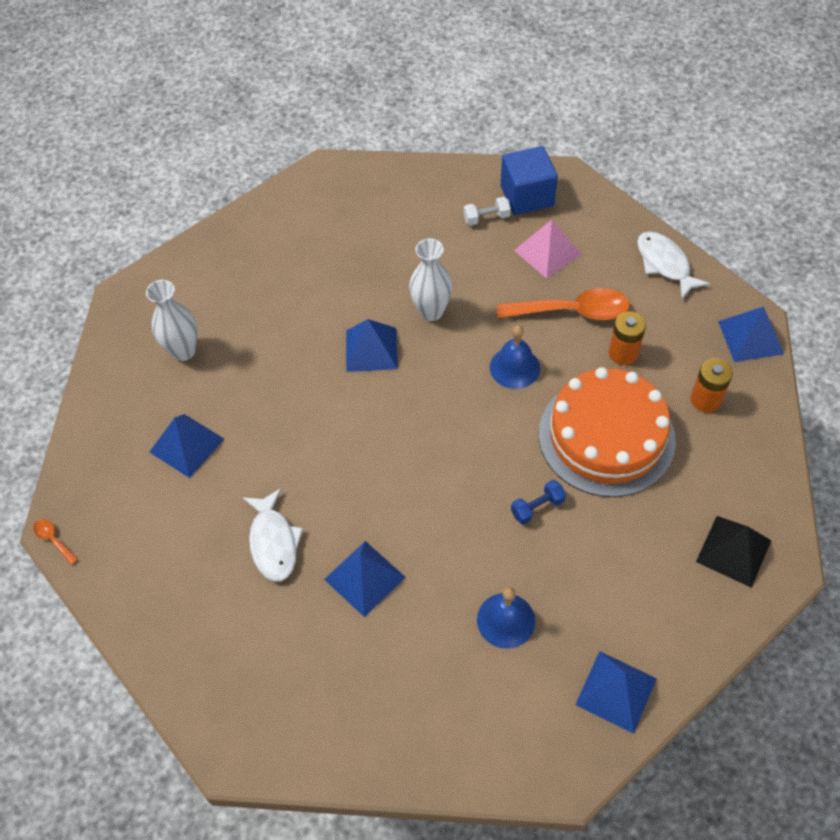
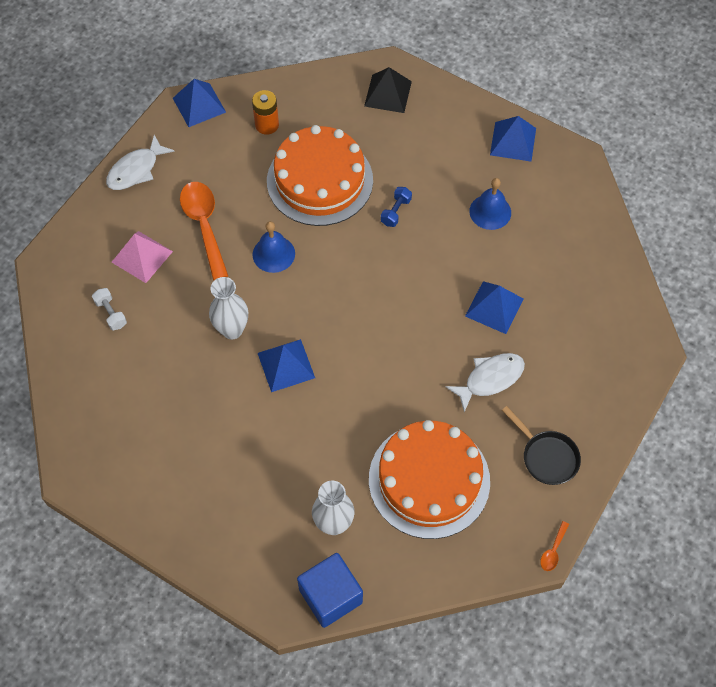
camera: 110 degrees left, 5 degrees up
(155, 570) = (547, 457): none -> black pan
(187, 445) = (429, 480): blue pyramid -> orange cake
(527, 196) = (76, 287): blue cube -> blue cube (330, 596)
(537, 507) = (396, 212): blue dumbbell -> blue dumbbell turned 75 degrees clockwise
(623, 353) = (238, 183): orange battery -> none

